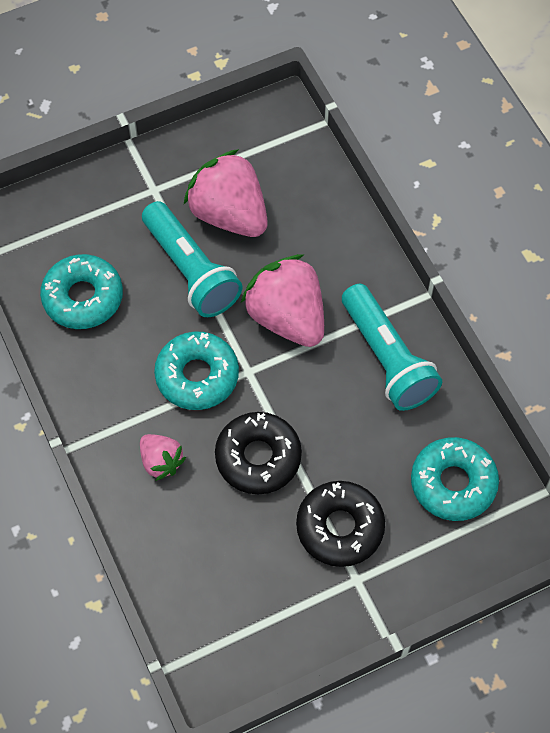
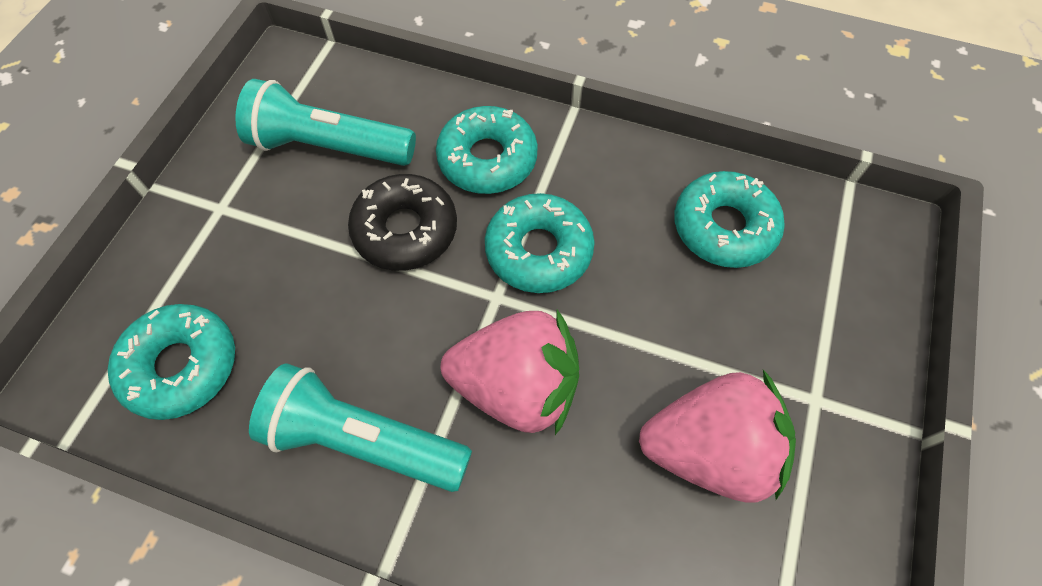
camera: 135 degrees right, 0 degrees up
(161, 461) = (487, 159): pink strawberry -> turquoise donut
(190, 271) = (667, 344): turquoise flashlight -> turquoise flashlight (329, 146)
(340, 527) = (271, 235): black donut -> none

